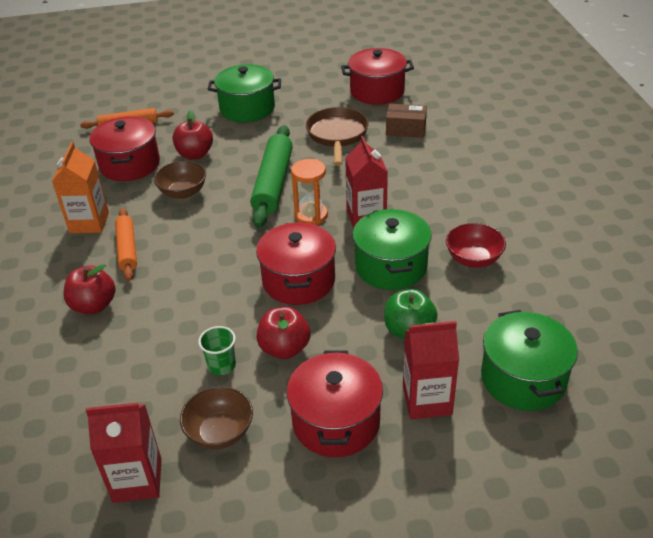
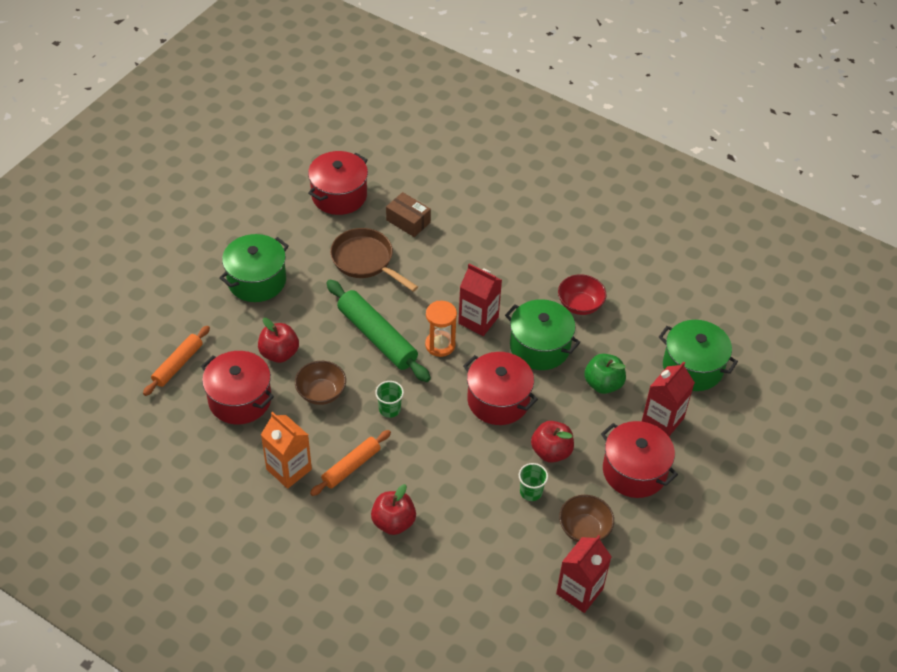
camera: 50 degrees left, 10 degrees up
(127, 249) = (351, 467): orange rolling pin -> orange rolling pin turned 75 degrees counterclockwise
(210, 232) = (389, 409): none -> green cup
(406, 129) = (408, 221): brown box -> brown box turned 75 degrees clockwise

